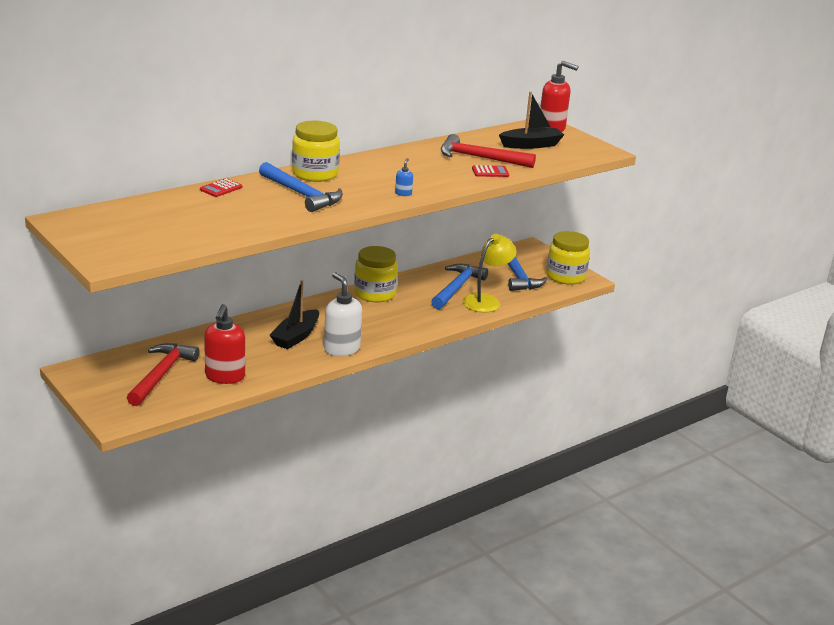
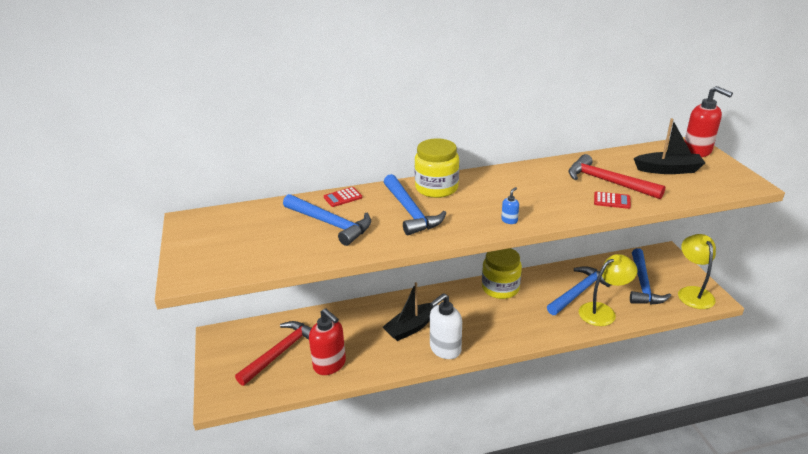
camera: 25 degrees right, 5 degrees up
(225, 210) = (330, 224): none -> blue hammer
(225, 377) = (330, 364): red soap dispenser -> red soap dispenser turned 75 degrees counterclockwise
(341, 349) = (445, 349): white soap dispenser -> white soap dispenser turned 120 degrees counterclockwise
(565, 276) = (692, 293): yellow jar -> yellow lamp

